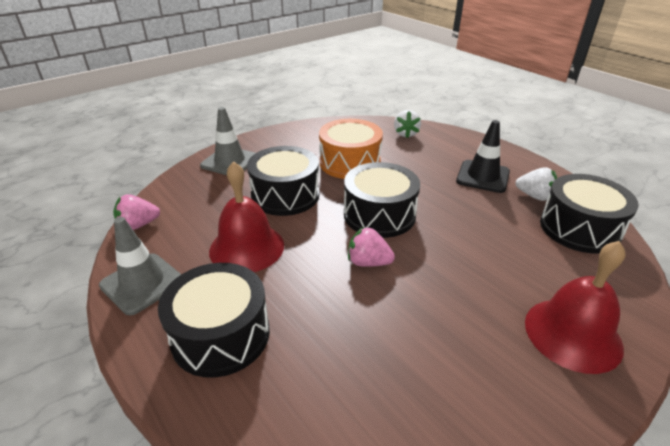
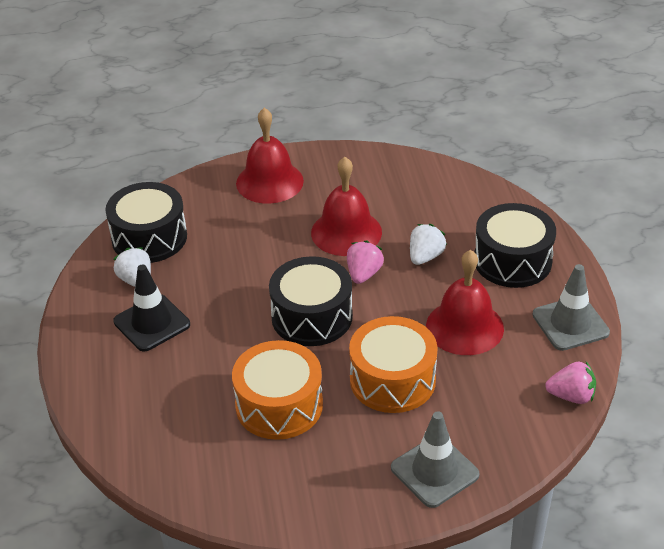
camera: 150 degrees left, 5 degrees up
(285, 195) = (392, 380): black drum -> orange drum
(368, 262) = (363, 274): pink strawberry -> pink strawberry turned 120 degrees counterclockwise
(405, 134) = (152, 435): white strawberry -> white strawberry (425, 257)
(424, 300) = (346, 232): none -> red bell

